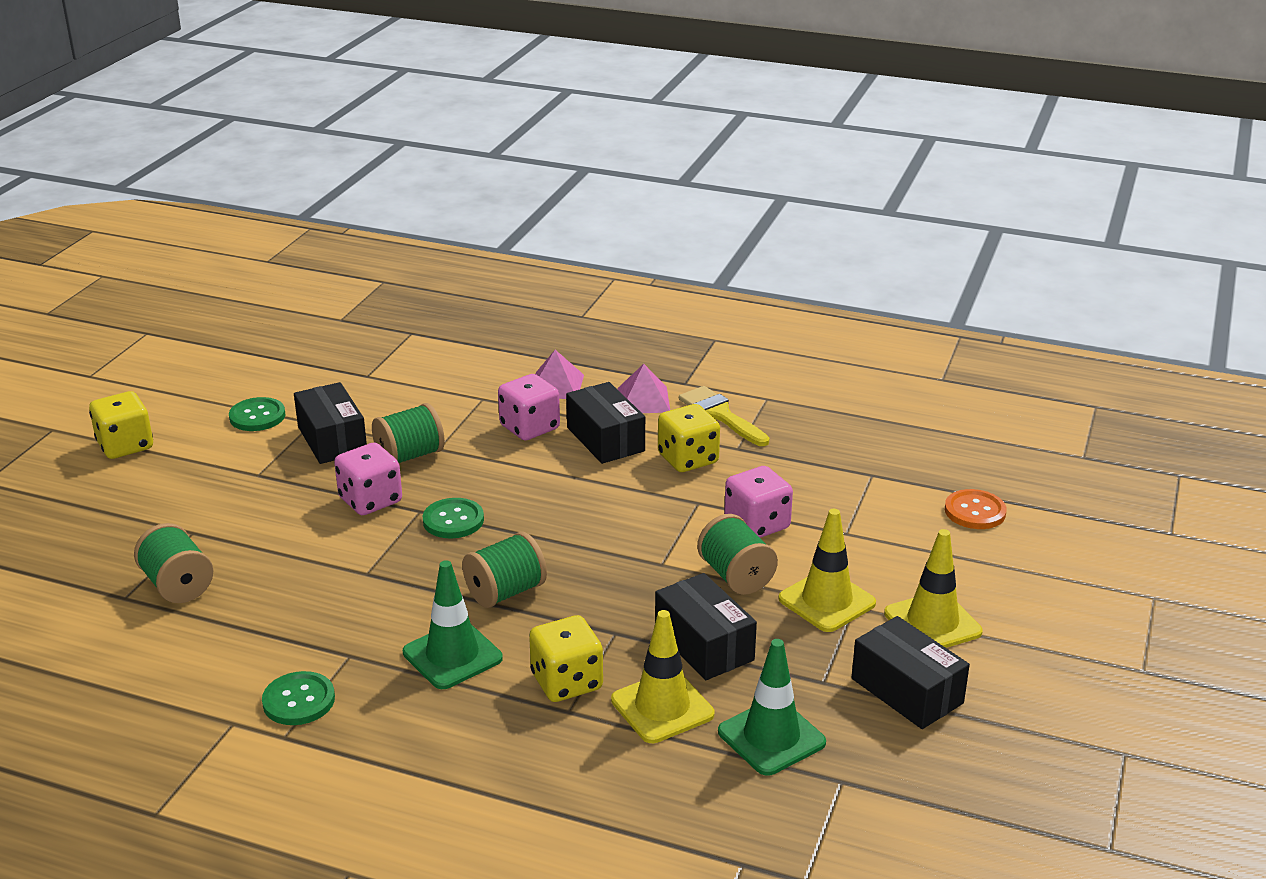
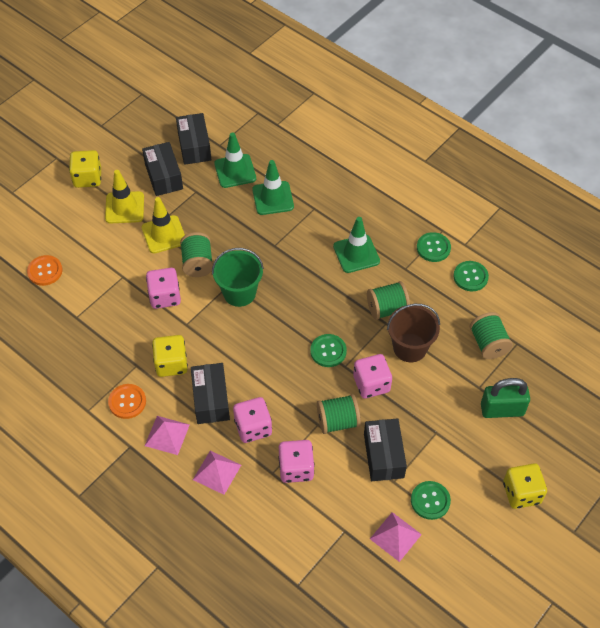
camera: 160 degrees left, 25 degrees up
(153, 516) = (502, 409): none -> green padlock
(216, 671) = (470, 277): none -> green button
(299, 383) = (395, 536): none -> pink pyramid
(317, 552) = (410, 347): none -> brown bucket
(452, 407) = (296, 468): none -> pink dice
(505, 592) = (317, 287): green spool -> green spool (387, 309)
(566, 682) = (309, 223): yellow dice -> yellow dice (88, 178)
(638, 555) = (239, 293): none -> green bucket
(662, 707) = (273, 198): yellow traffic cone -> green traffic cone
(704, 645) = (237, 226): black box -> black box (194, 146)
(720, 415) = (127, 402): yellow brush -> orange button

